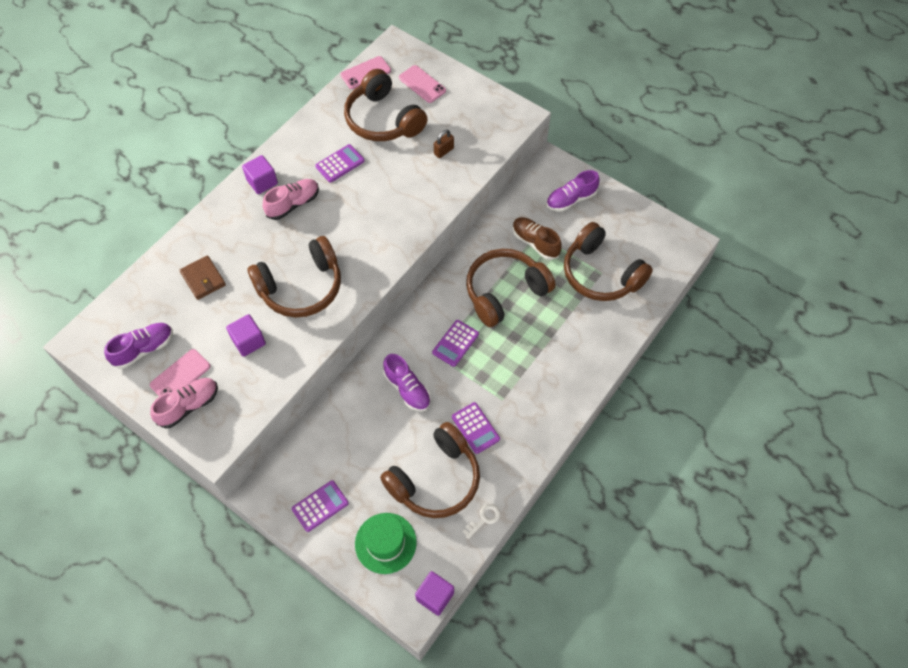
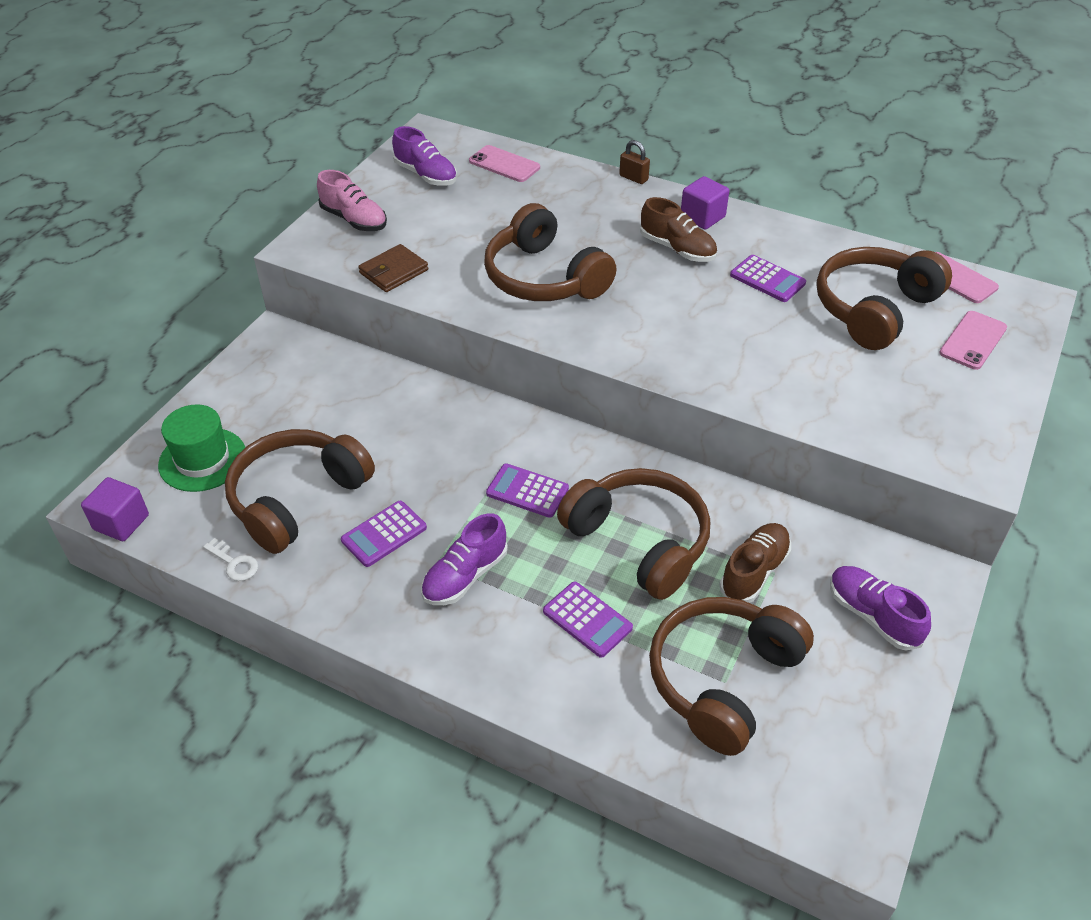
camera: 80 degrees right, 15 degrees down
(180, 375) = (394, 206): pink phone -> pink phone (504, 164)
(203, 279) = (534, 198): brown wallet -> brown wallet (393, 271)
(248, 341) = (451, 248): purple cube -> none
(293, 204) = (677, 249): pink shoe -> brown shoe
(320, 506) = (257, 389): purple calculator -> purple calculator (587, 619)
(407, 389) = (439, 447): purple shoe -> purple shoe (465, 576)
(435, 479) = (297, 499): brown headphones -> brown headphones turned 90 degrees clockwise
(443, 151) = (848, 383): brown padlock -> brown padlock (633, 178)

